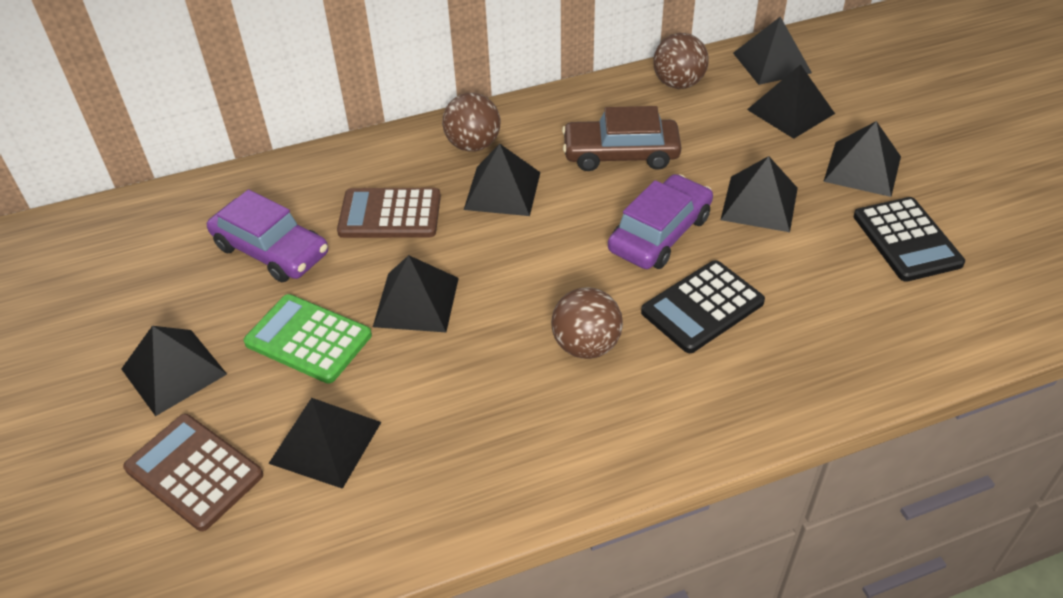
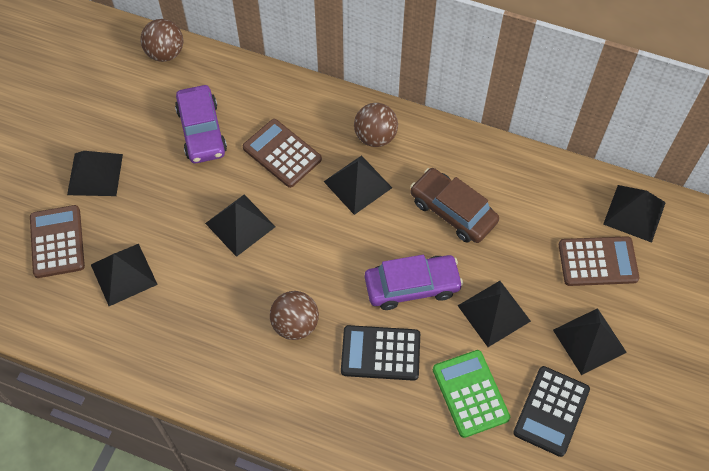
camera: 40 degrees right, 15 degrees up
(308, 339) = (169, 205): green calculator -> green calculator (470, 393)
(678, 83) = (551, 183): brown ball -> brown ball (165, 53)
(790, 111) = (597, 261): black pyramid -> brown calculator

